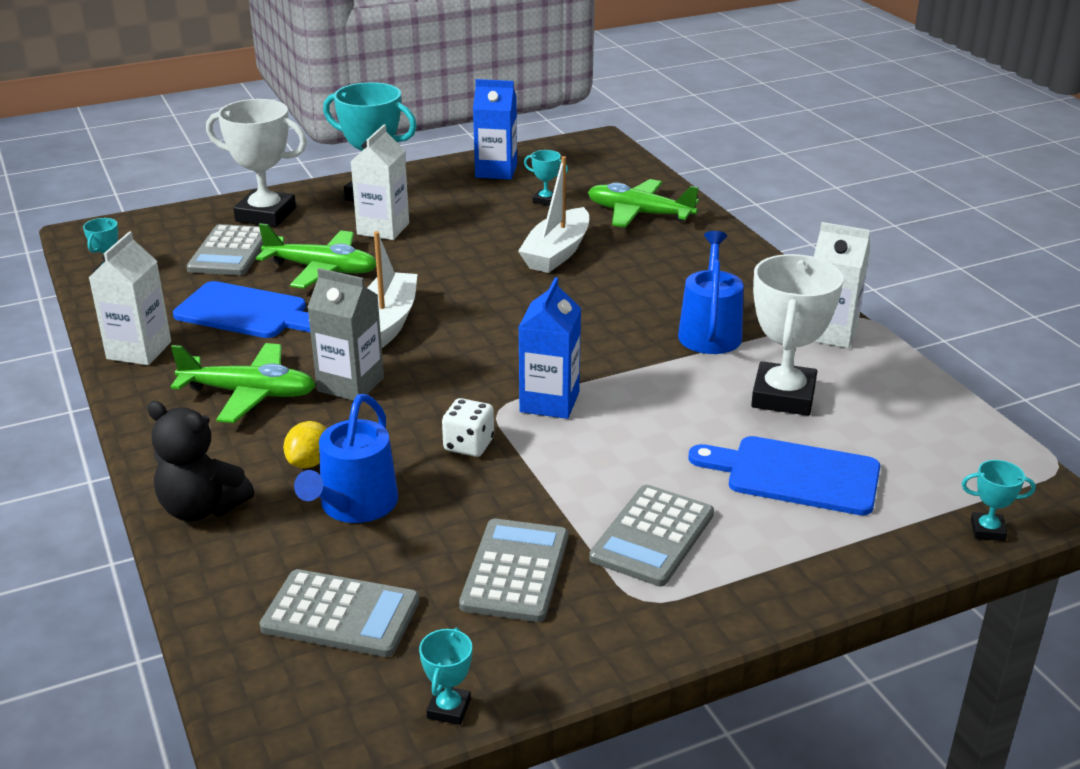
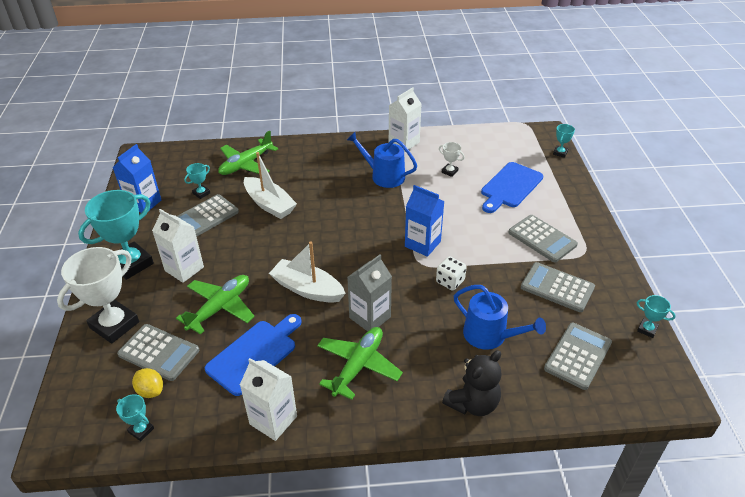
camera: 70 degrees left, 10 degrees up
(309, 462) = (443, 348): yellow lemon -> yellow lemon (151, 391)
(497, 216) = (206, 217): none -> grey calculator
(783, 396) = (449, 171): white trophy -> white trophy, size x0.45

